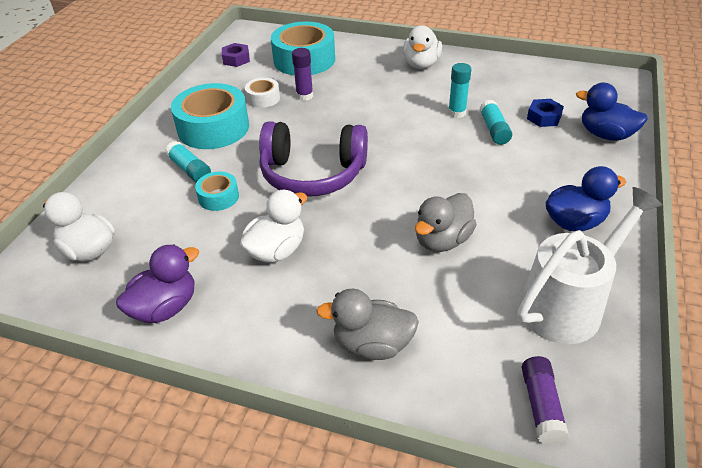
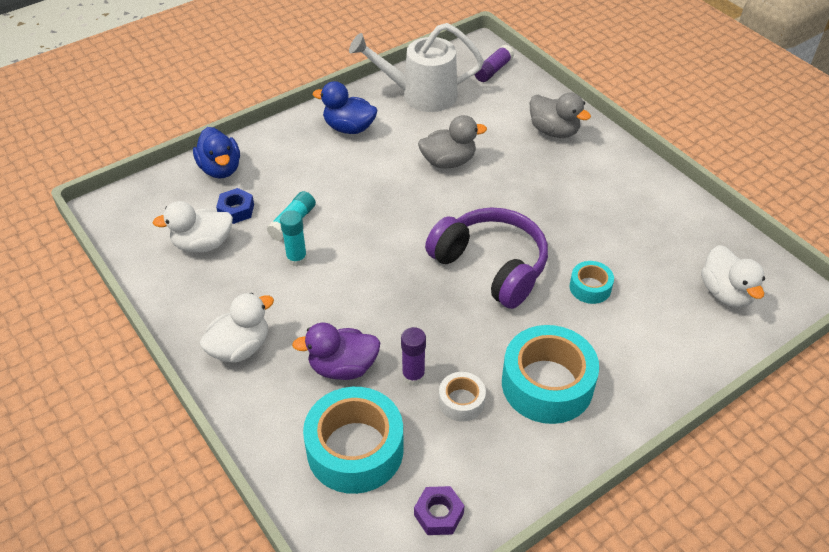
camera: 145 degrees left, 5 degrees up
(165, 308) = (676, 215): purple duck -> purple duck (343, 367)
(190, 170) = (601, 336): turquoise glue stick -> none
(276, 251) = (571, 214): white duck -> white duck (203, 244)

